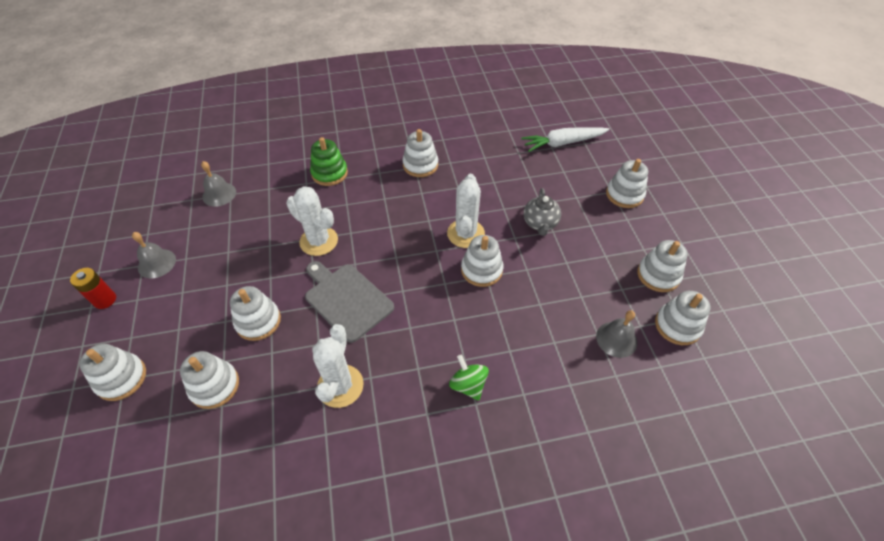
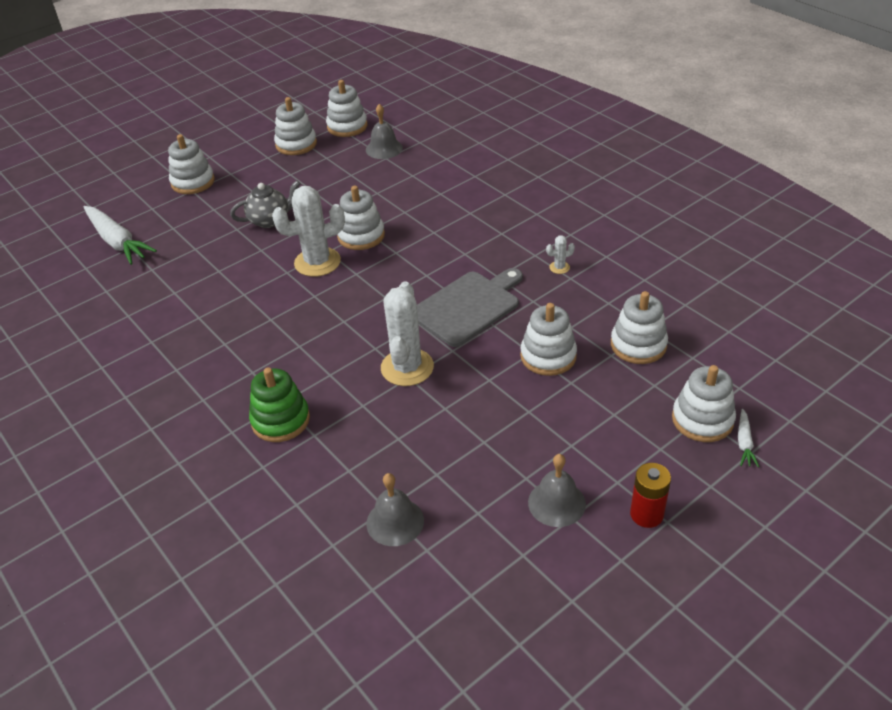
camera: 115 degrees left, 10 degrees down
(81, 390) = (744, 443): none -> white carrot
(340, 386) = (559, 267): white cactus -> white cactus, size x0.43
(346, 299) = (468, 306): grey cutting board -> grey cutting board turned 150 degrees counterclockwise
(420, 165) = (217, 340): white stacking toy -> none
(468, 385) = (492, 203): green spinning top -> none

